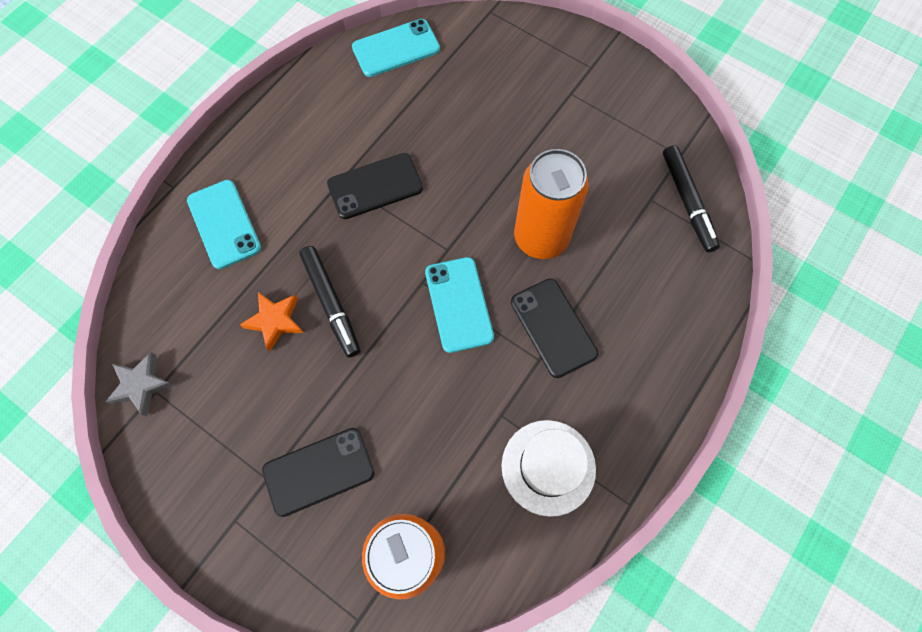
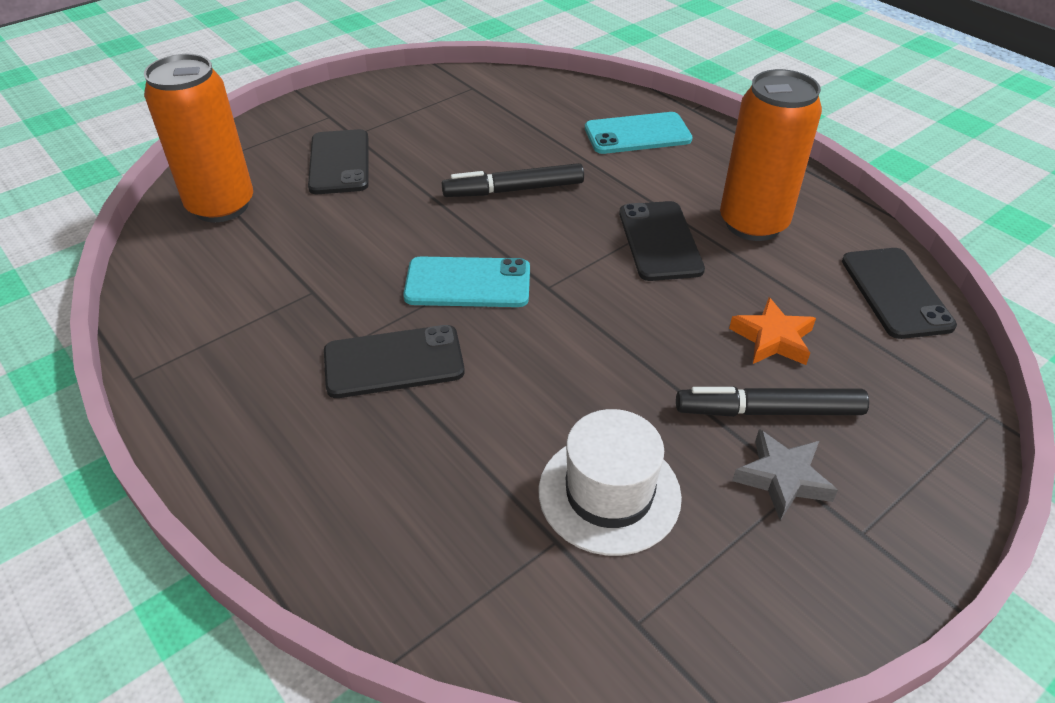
camera: 105 degrees right, 25 degrees down
(141, 385) = (482, 82): grey star -> grey star (782, 478)
(275, 321) = (510, 154): orange star -> orange star (772, 338)
(396, 48) = (896, 293): turquoise phone -> black phone
(541, 238) = (532, 380): orange can -> orange can (753, 224)
(548, 467) = (227, 317): white hat -> white hat (609, 493)
(687, 202) = (533, 599): black marker -> black marker (768, 411)

